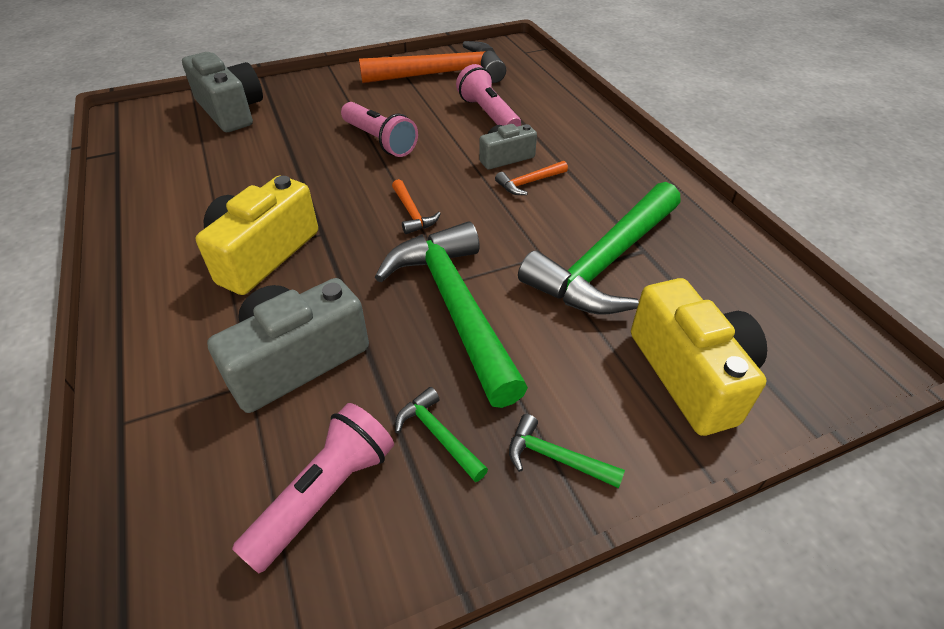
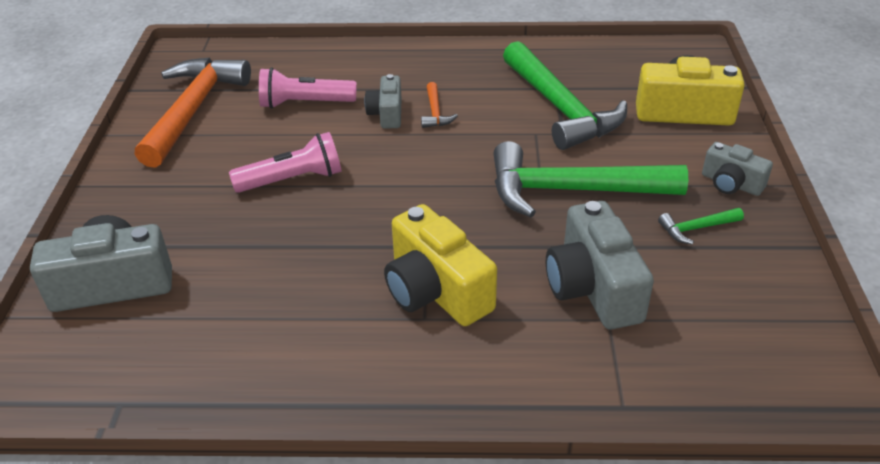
camera: 65 degrees left, 5 degrees down
(325, 495) = (731, 292): pink flashlight -> none
(412, 213) = (434, 185): orange hammer -> none
(556, 458) = (731, 184): green hammer -> grey camera

